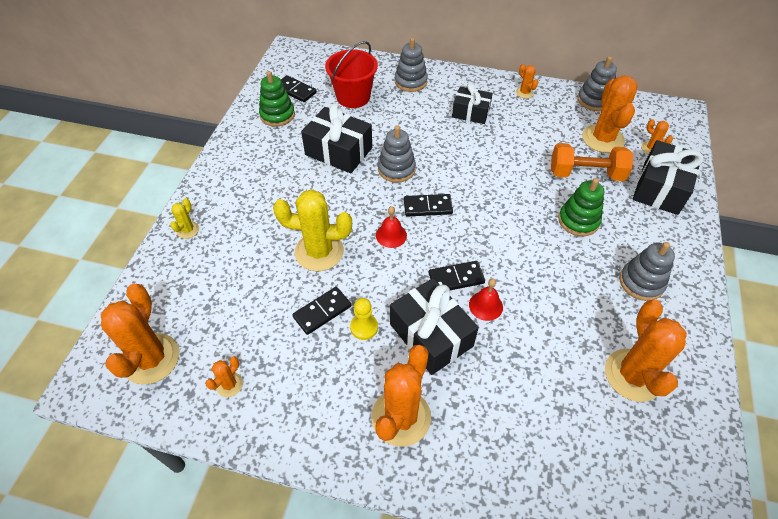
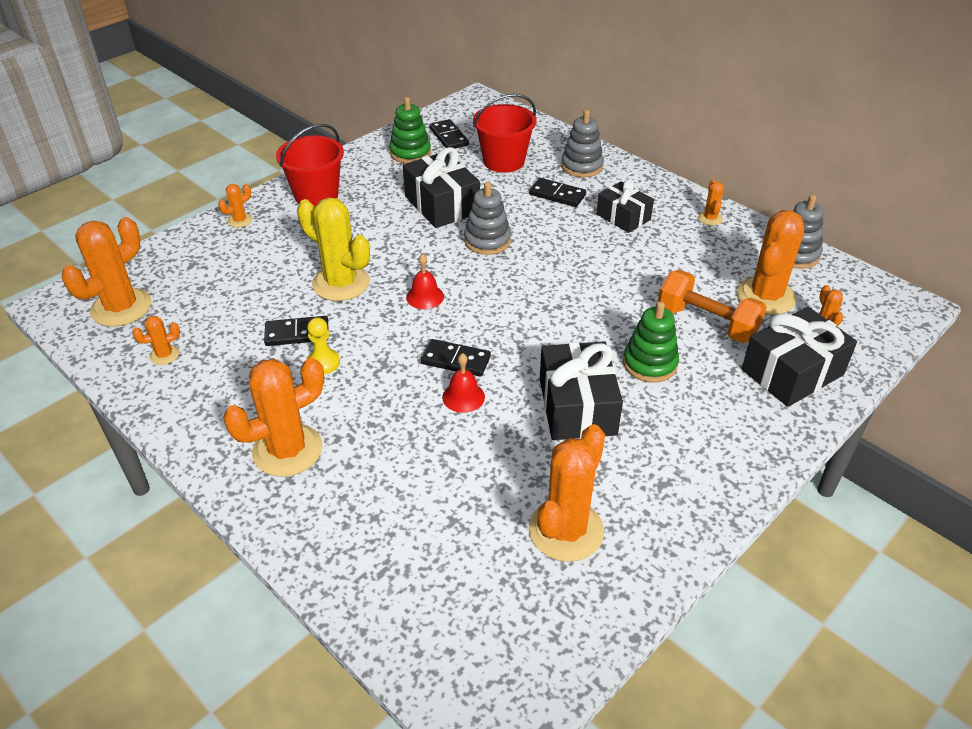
camera: 30 degrees right, 10 degrees down
(188, 230) = (240, 220): yellow cactus -> orange cactus
(233, 181) = (316, 195): none -> red bucket
(427, 207) = (488, 286): black domino -> black domino (557, 195)
(431, 335) = (382, 397): black gift -> black gift (577, 406)
(641, 282) = (667, 452): grey stacking toy -> none

